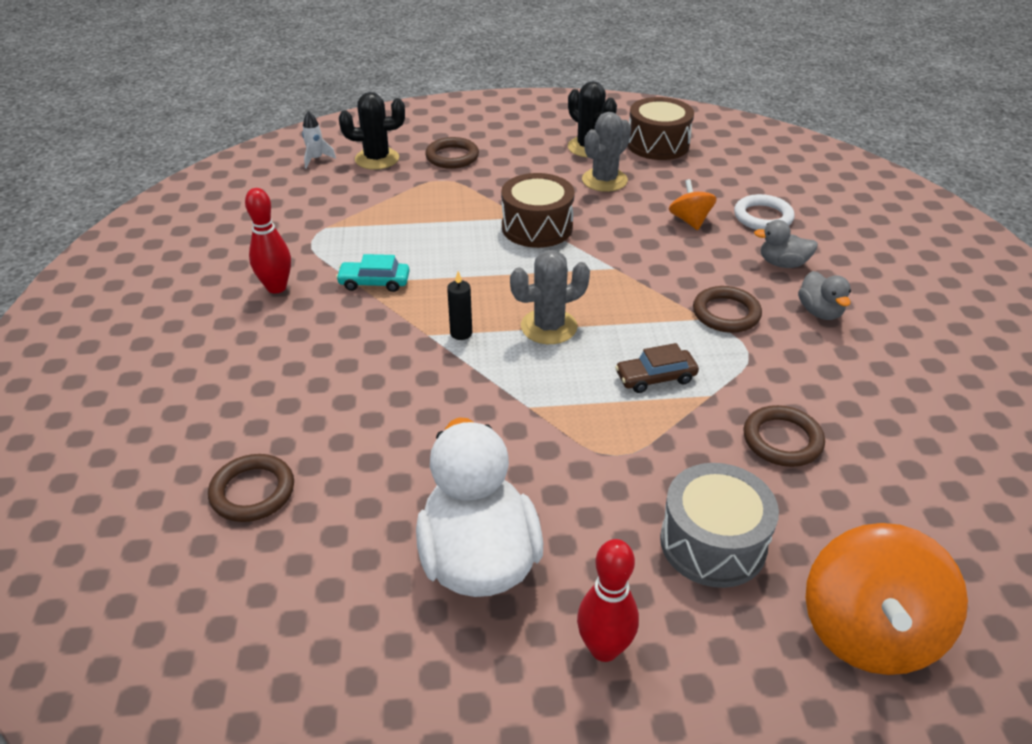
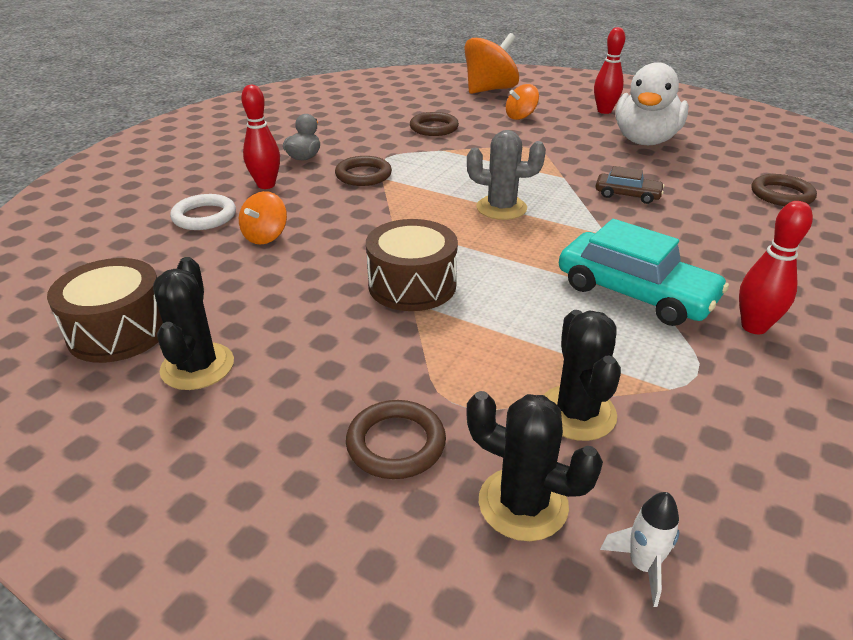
camera: 145 degrees left, 5 degrees down
(373, 197) = (577, 413): none -> black cactus
(374, 282) = (635, 293): turquoise car -> turquoise car, size x1.90
(461, 333) = (577, 226): black candle -> none
(604, 180) = (263, 309): grey cactus -> none
(655, 377) = (463, 164): brown car -> brown car (627, 195)
(713, 543) = (520, 116): grey drum -> orange spinning top
(782, 263) = (266, 185): grey duck -> red bowling pin

